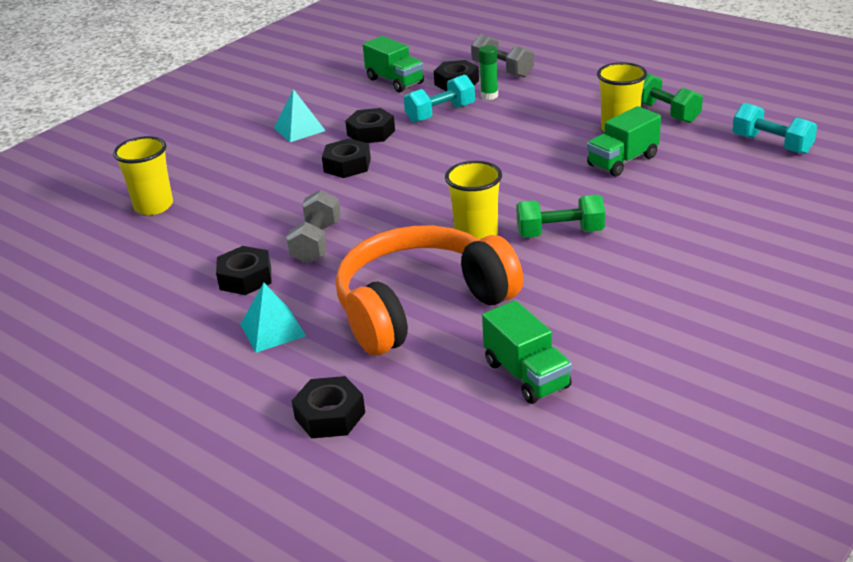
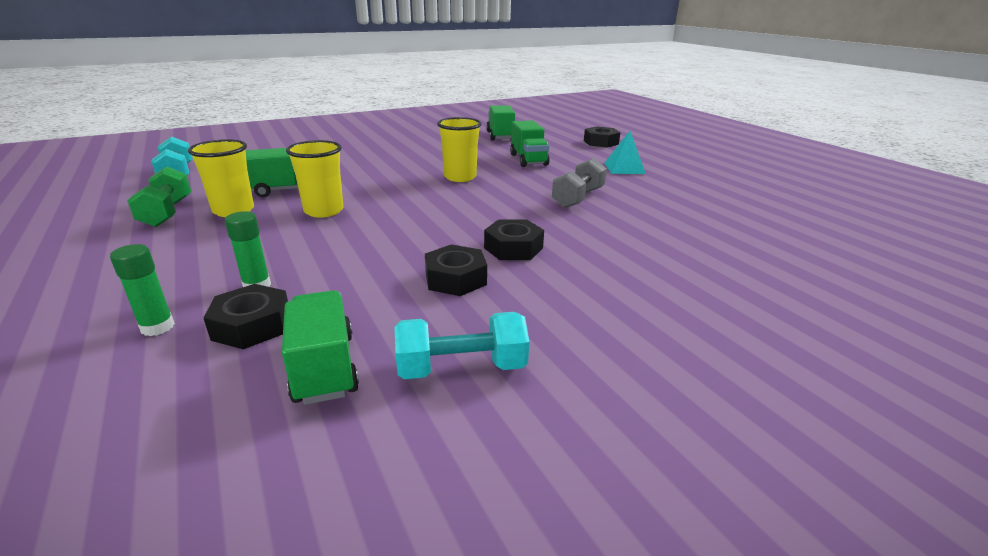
camera: 160 degrees left, 5 degrees down
(154, 206) = (745, 262): yellow cup -> yellow cup (324, 211)
(245, 278) = (640, 191): black nut -> none
(299, 129) = (544, 315): turquoise pyramid -> none
(421, 306) = (528, 160): orange headphones -> green truck
(440, 113) = (348, 279): turquoise dumbbell -> turquoise dumbbell (461, 368)
(502, 70) = (157, 327): grey dumbbell -> green glue stick
(560, 233) = (406, 168): green dumbbell -> none

